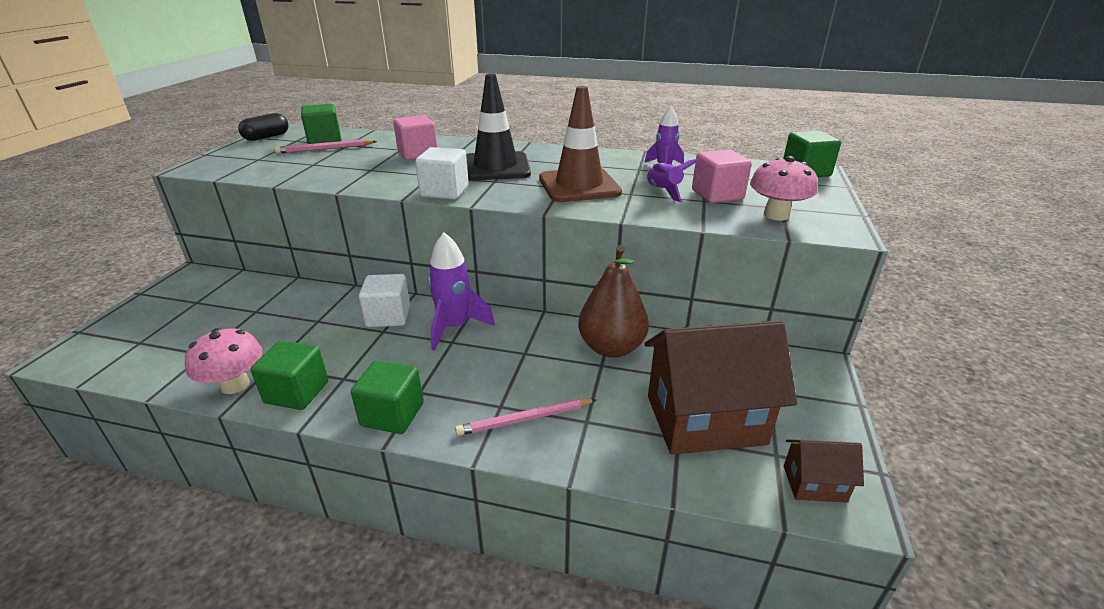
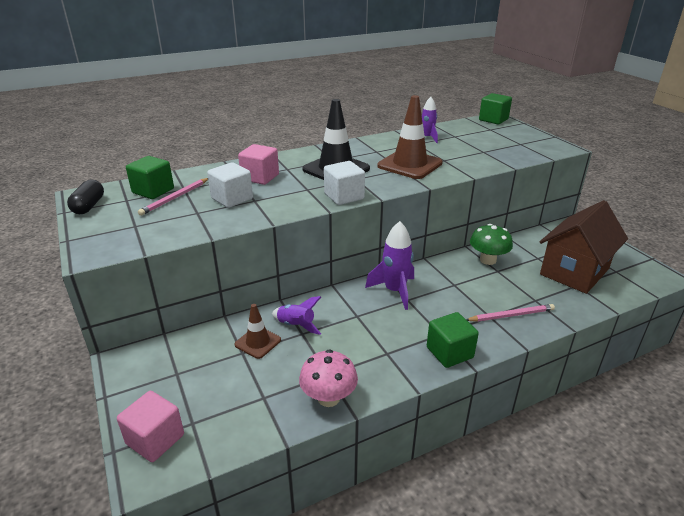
camera: 40 degrees left, 0 degrees up
(278, 309) = (258, 342): none -> brown traffic cone
(297, 392) = (376, 376): green cube -> none
(388, 316) = (343, 306): white cube -> white cube (232, 199)
(525, 419) = (511, 315): pink pencil -> pink pencil turned 135 degrees counterclockwise
(611, 348) = (488, 260): brown pear -> green mushroom
(663, 191) = (456, 153): purple rocket -> purple rocket (296, 325)
(717, 195) = (483, 146): pink cube -> pink cube (155, 439)
(776, 215) = (526, 148): pink mushroom -> none
(814, 484) = (642, 275): brown house -> none

